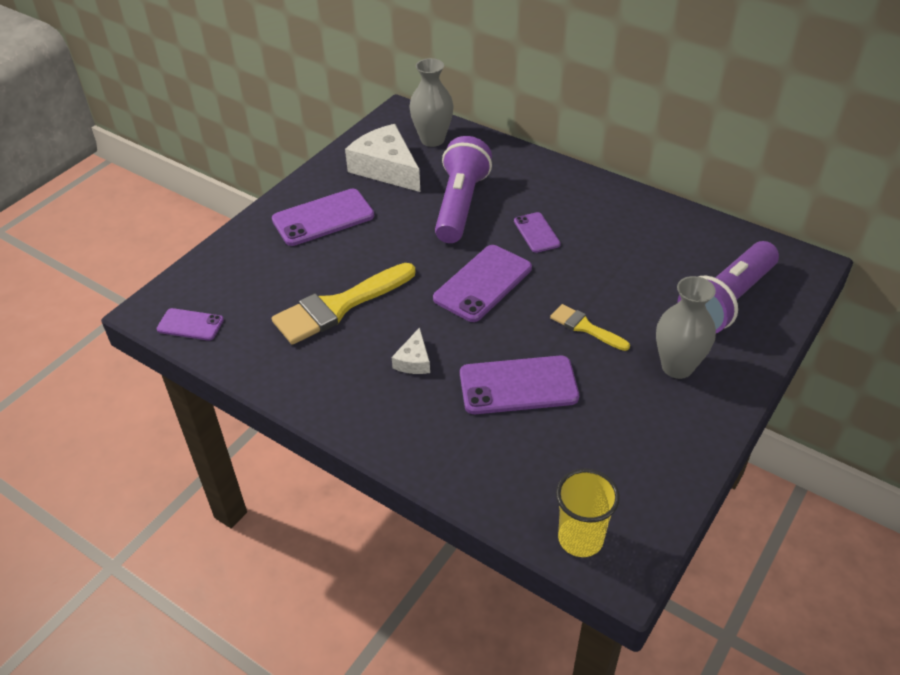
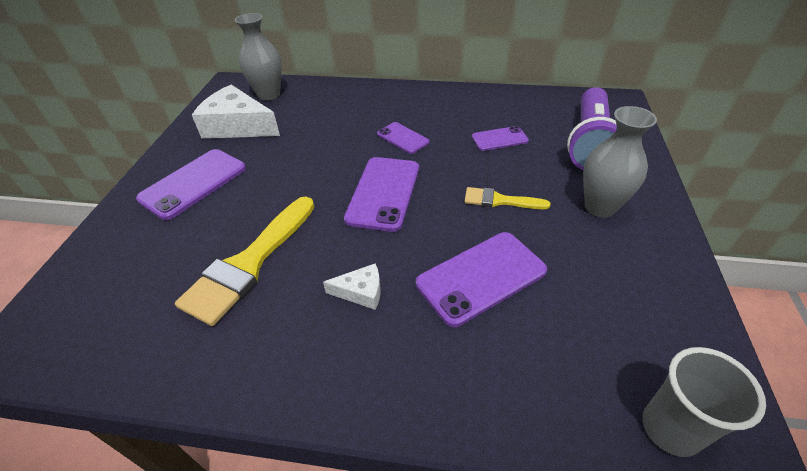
camera: 25 degrees left, 0 degrees up
(190, 325) = (68, 350): purple phone -> purple phone (499, 139)
(414, 361) = (361, 292): white cheese -> white cheese turned 75 degrees counterclockwise
(460, 205) = (322, 135): purple flashlight -> none
(580, 539) = (670, 429): yellow cup -> grey cup

